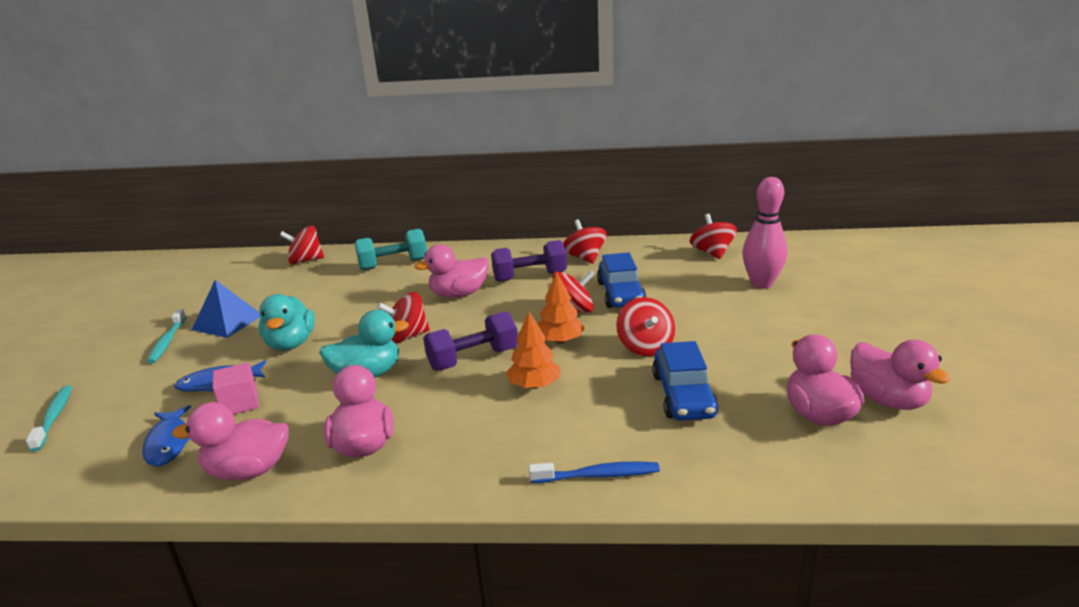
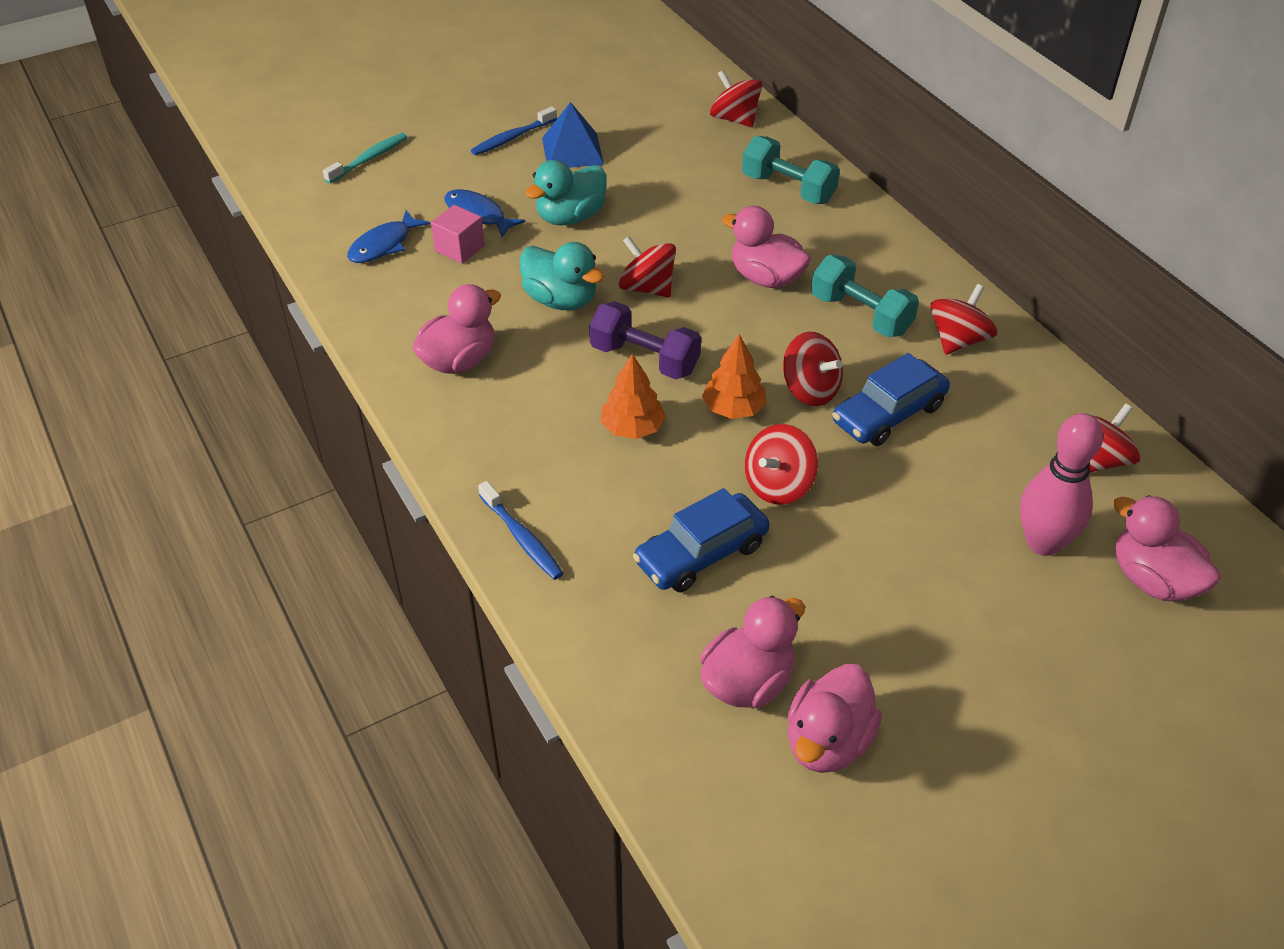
camera: 55 degrees right, 20 degrees up
(167, 341) = (512, 138): turquoise toothbrush -> blue toothbrush
(248, 470) = (383, 313): pink duck -> pink duck (1153, 580)
(530, 277) = (861, 315): purple dumbbell -> turquoise dumbbell

